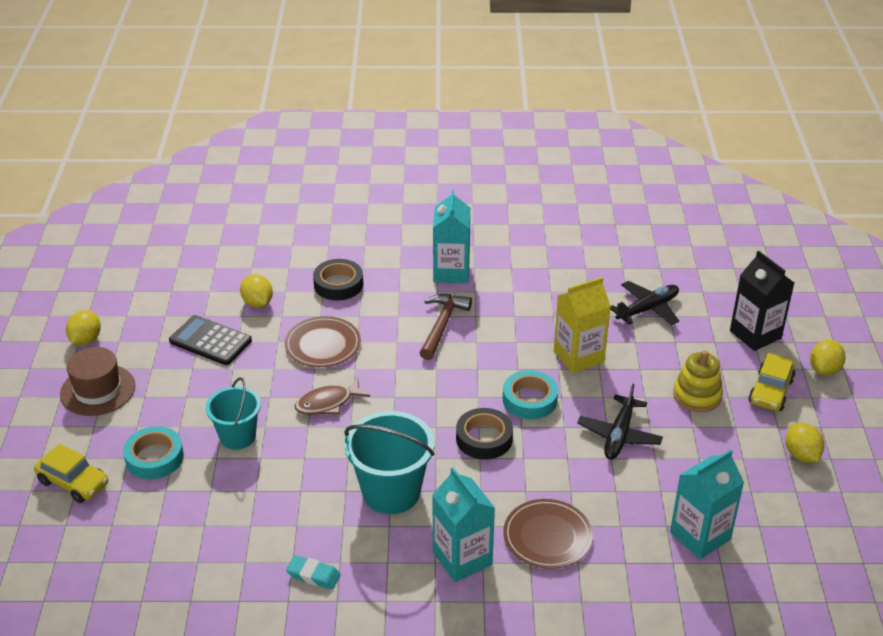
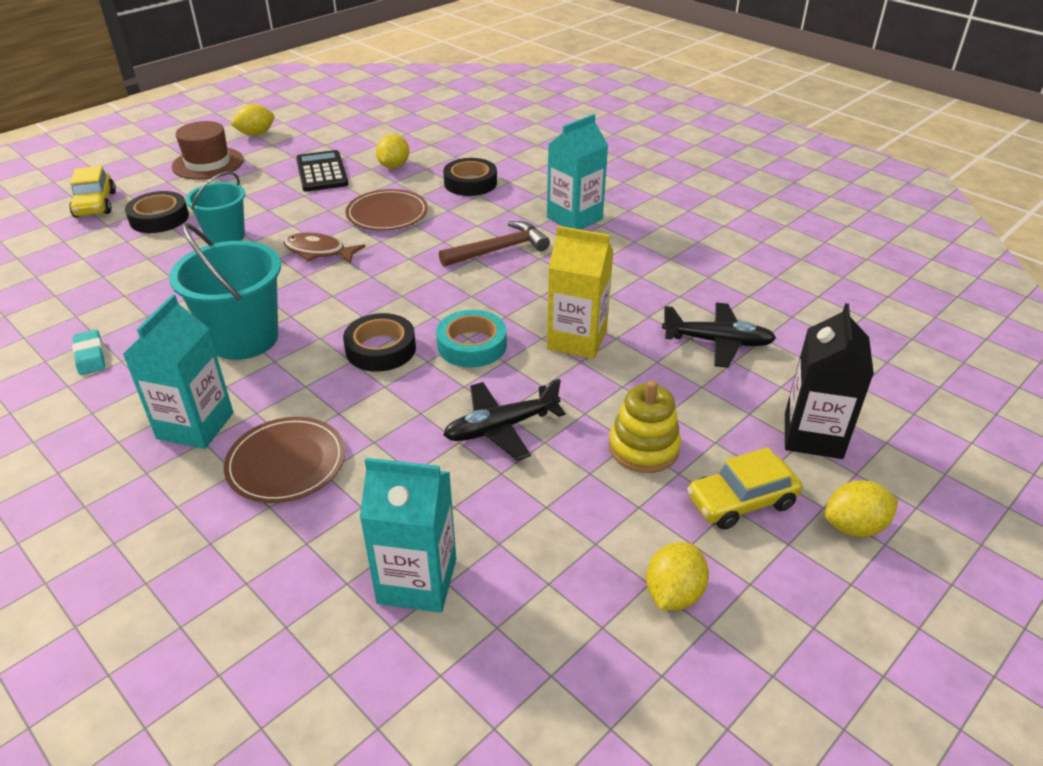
camera: 45 degrees right, 0 degrees up
(154, 457) = (159, 218): turquoise tape -> black tape

